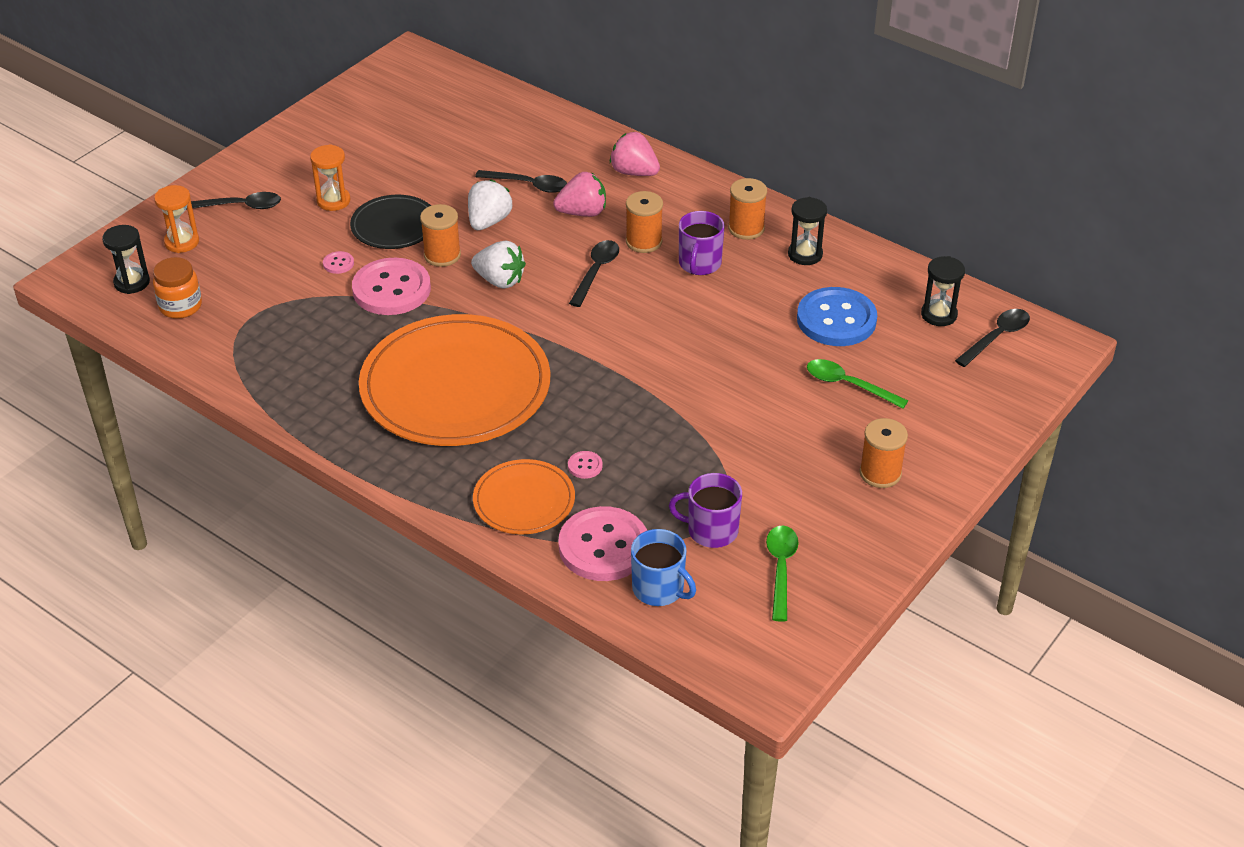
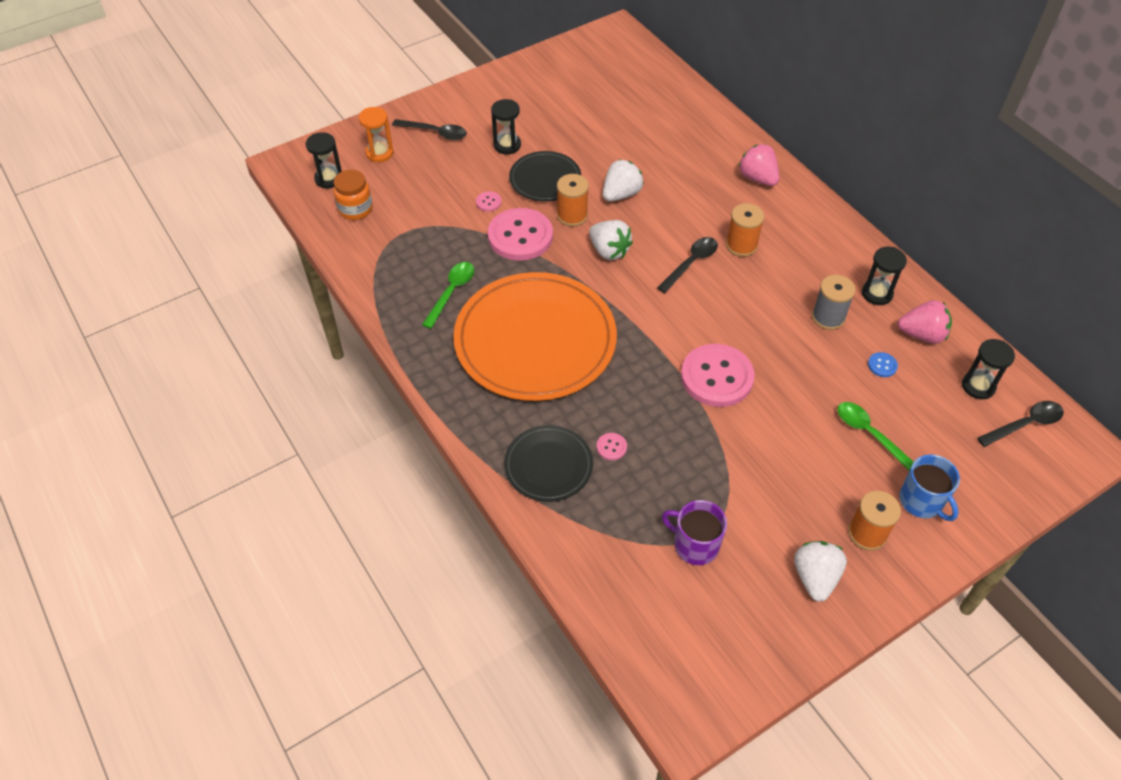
camera: 20 degrees right, 10 degrees up
(333, 201) = (507, 145): orange hourglass -> black hourglass
(524, 500) = (548, 465): orange plate -> black plate
(528, 185) = (666, 169): black spoon -> none
(582, 212) = (700, 205): pink strawberry -> pink strawberry (922, 334)
(603, 546) = (597, 531): pink button -> pink button (716, 377)
(659, 589) = (628, 589): blue mug -> blue mug (922, 501)
(699, 264) = (781, 279): purple mug -> none
(746, 228) = (834, 255): orange spool -> none
(763, 288) = (828, 317): none -> grey spool
(781, 569) = (742, 604): green spoon -> green spoon (452, 292)
(836, 319) = (882, 365): blue button -> blue button, size x0.40
(844, 525) = (815, 577): none -> white strawberry

